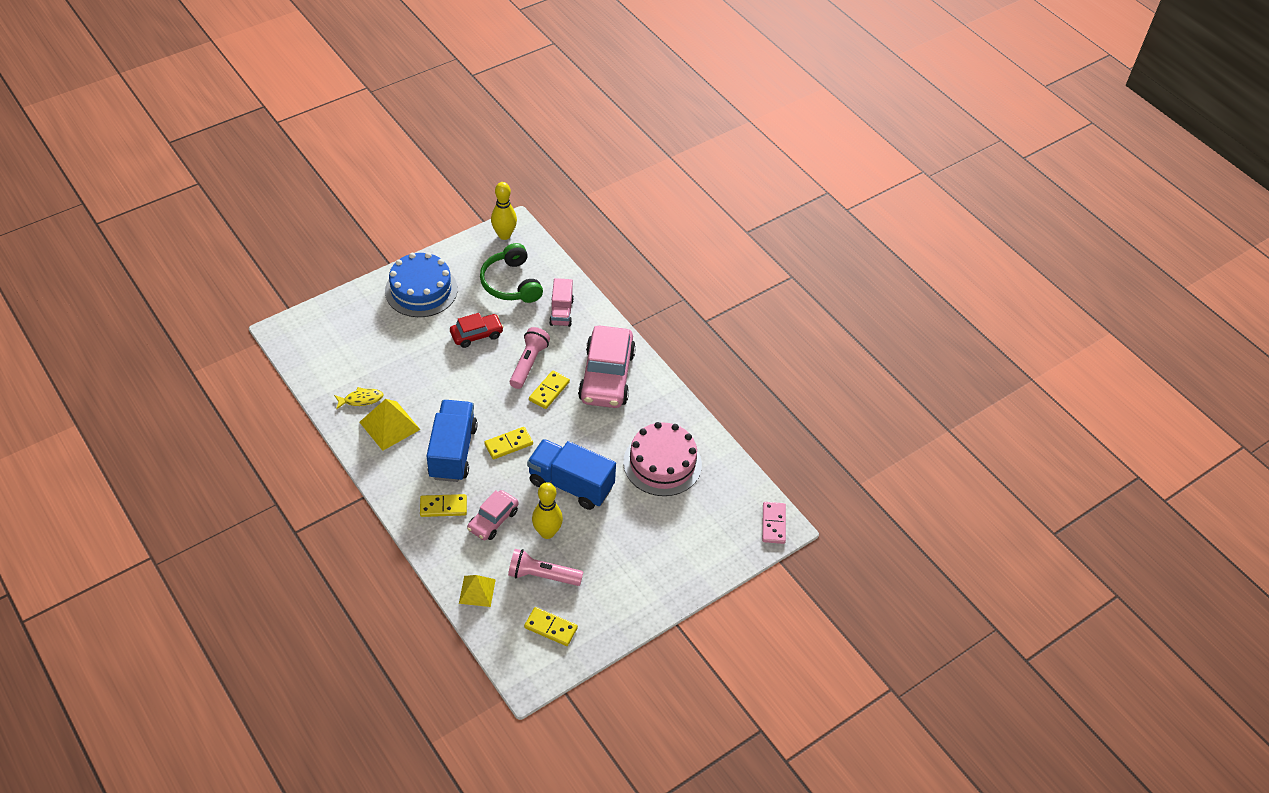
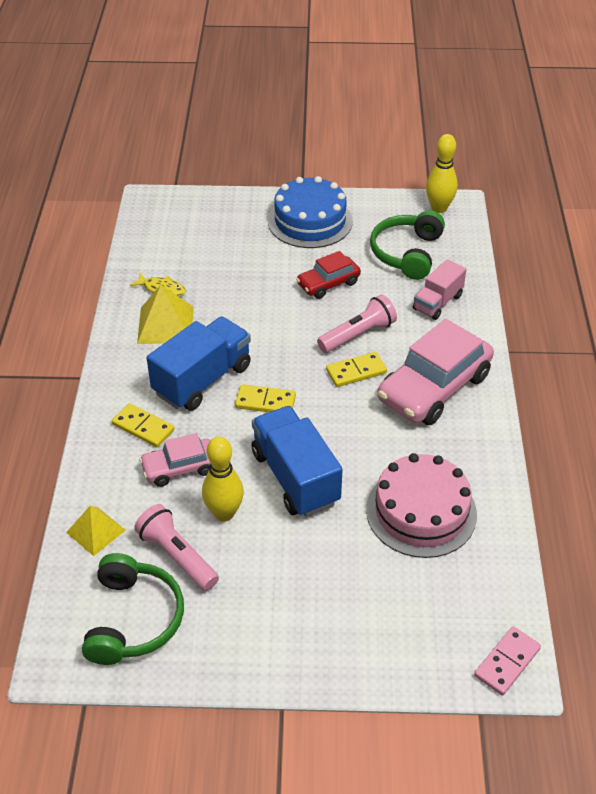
camera: 40 degrees right, 5 degrees down
(476, 335) = (328, 284): red car -> red car turned 135 degrees clockwise
(550, 628) = (133, 619): yellow domino -> green headphones

